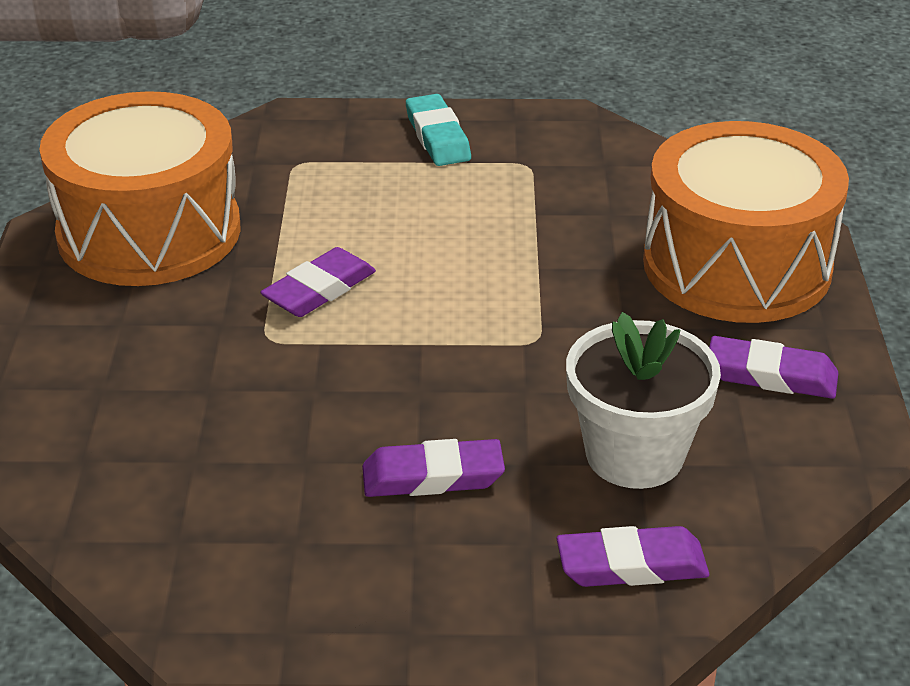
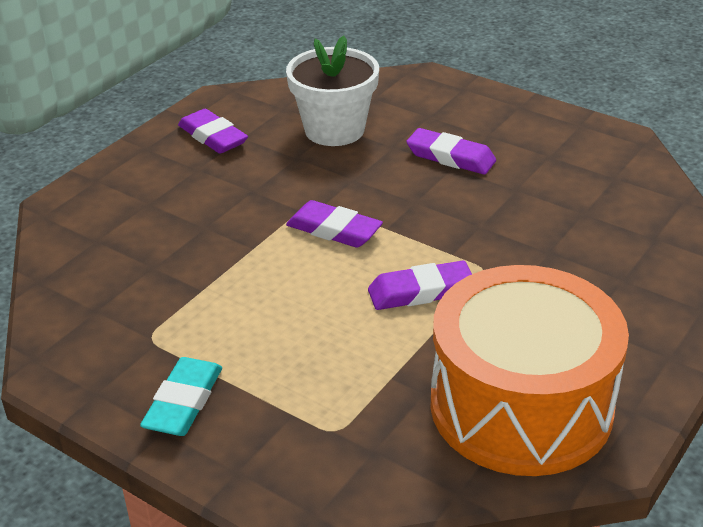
camera: 145 degrees left, 0 degrees up
(631, 565) = (392, 93): purple eraser -> purple eraser (334, 230)
(737, 265) = (133, 198): orange drum -> none

